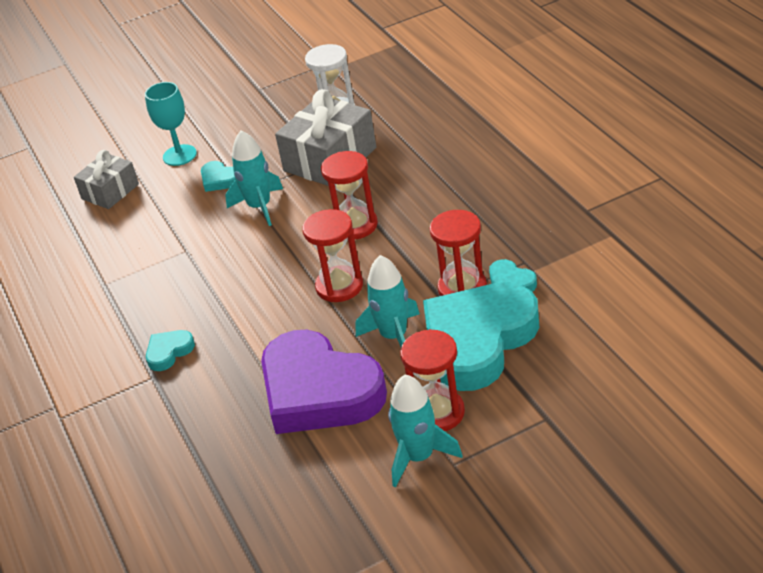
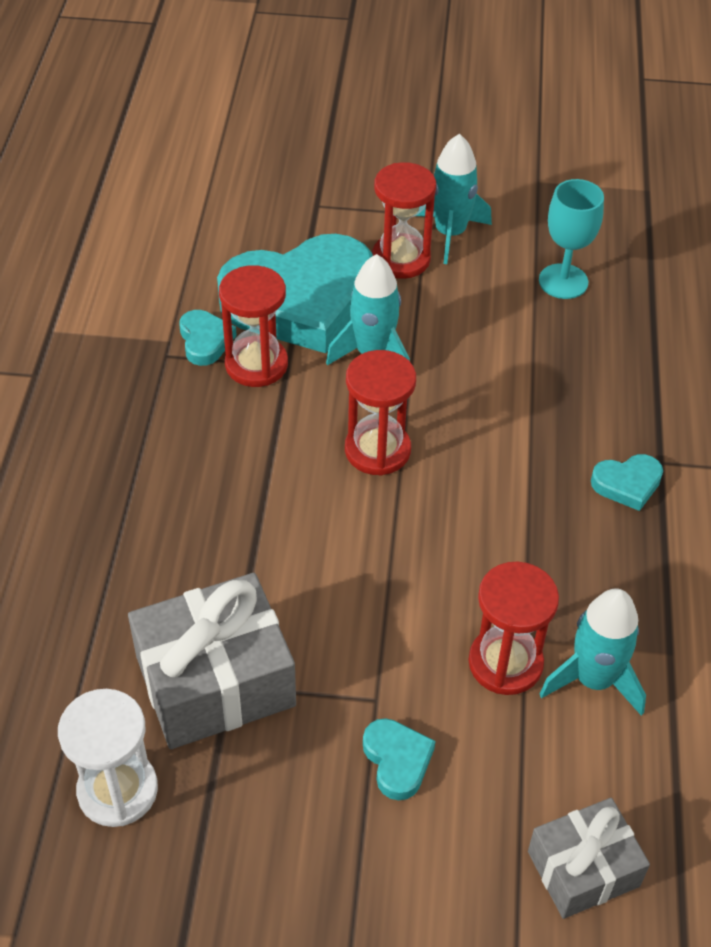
camera: 155 degrees left, 10 degrees up
(179, 155) = (423, 881): turquoise goblet -> turquoise goblet (563, 281)
(259, 207) = (378, 653): turquoise rocket -> turquoise rocket (593, 680)
(319, 391) = (492, 340): purple heart -> none
(355, 225) = (287, 529): red hourglass -> red hourglass (505, 663)

